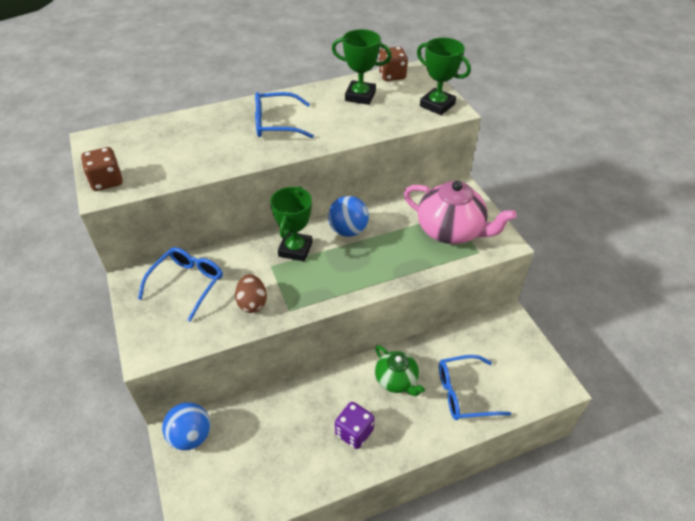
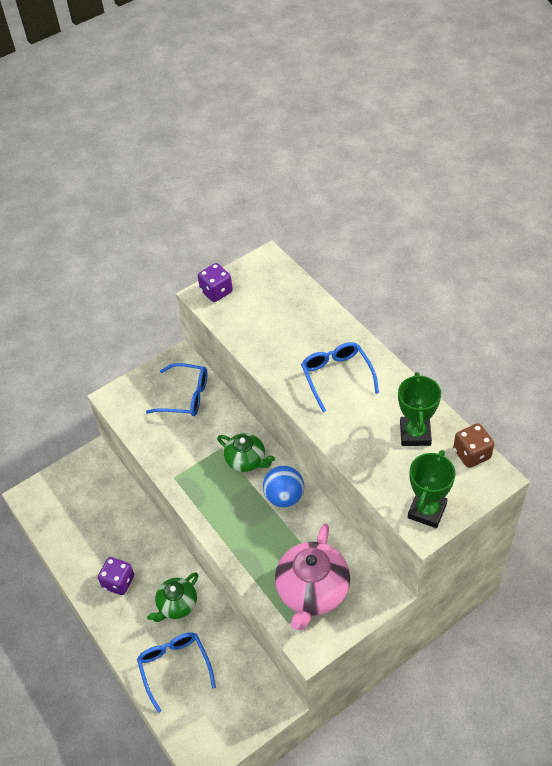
camera: 80 degrees right, 5 degrees up
(107, 181) = (216, 291): brown dice -> purple dice
(191, 436) = (95, 466): blue ball -> none
(252, 303) = (175, 448): brown egg -> none
(295, 249) = (246, 460): green trophy -> green teapot

